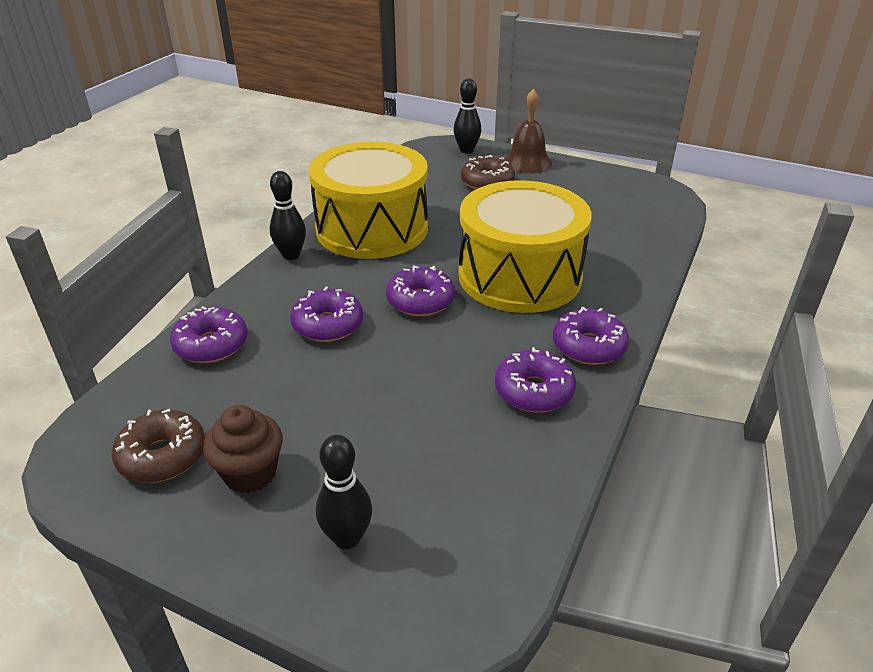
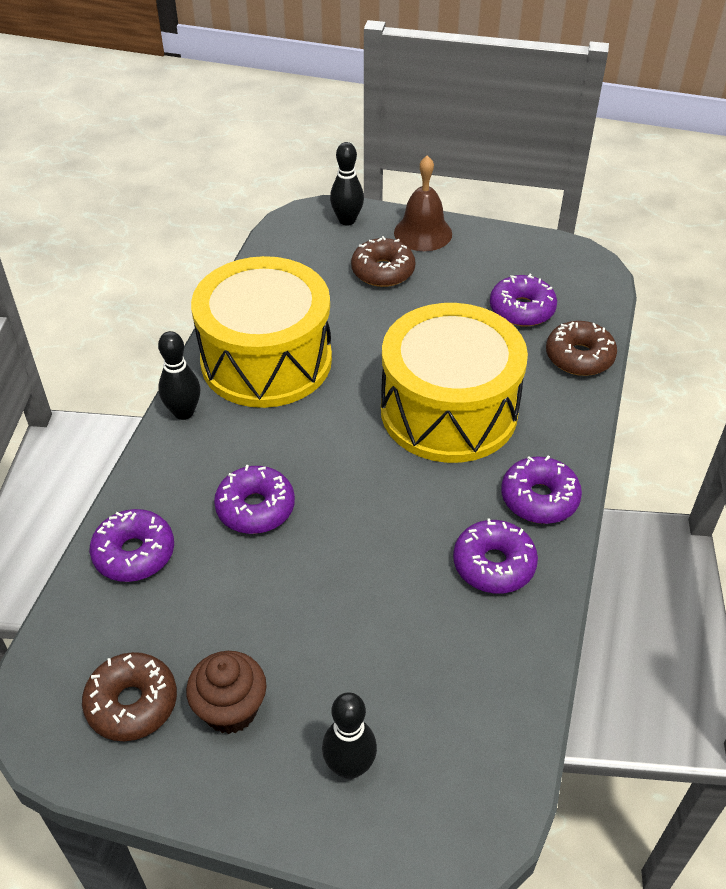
camera: 10 degrees left, 10 degrees up
(420, 301) = (348, 460): purple donut -> purple donut (522, 309)
(646, 251) = (579, 357): none -> brown donut

